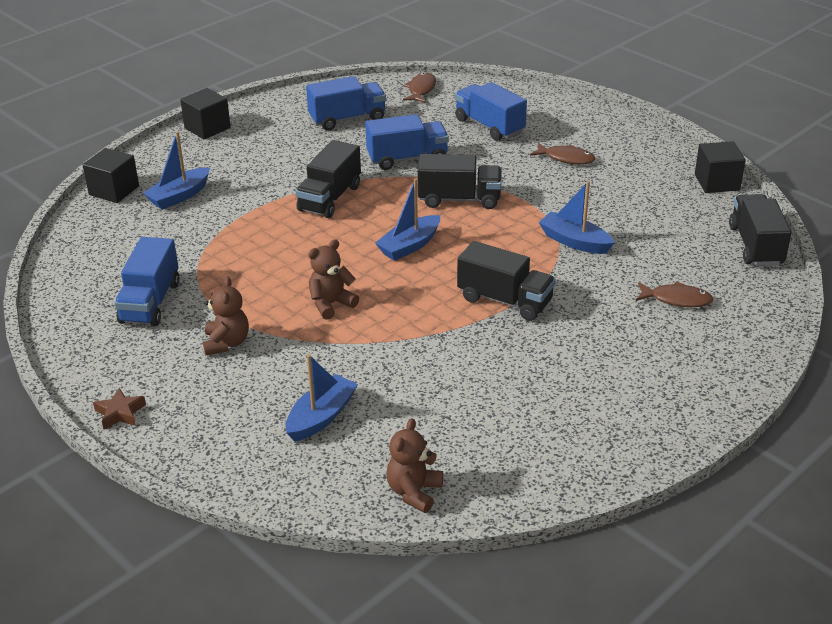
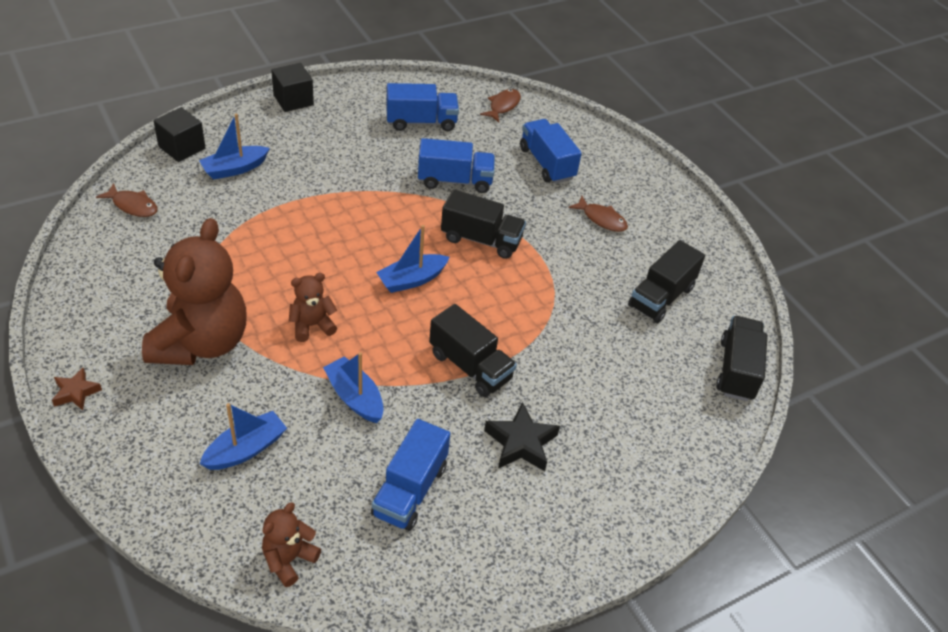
camera: 10 degrees right, 10 degrees up
(150, 302) = (157, 278): blue truck -> blue truck (410, 490)
(226, 343) = (201, 342): brown teddy bear -> brown teddy bear, size x2.18
(329, 198) = (365, 207): black truck -> black truck (661, 297)
(574, 241) = (565, 317): blue boat -> blue boat (355, 397)
(586, 348) = (521, 443): none -> black star
(676, 299) = (631, 411): brown fish -> brown fish (133, 205)
(717, 182) = (732, 285): black cube -> none

